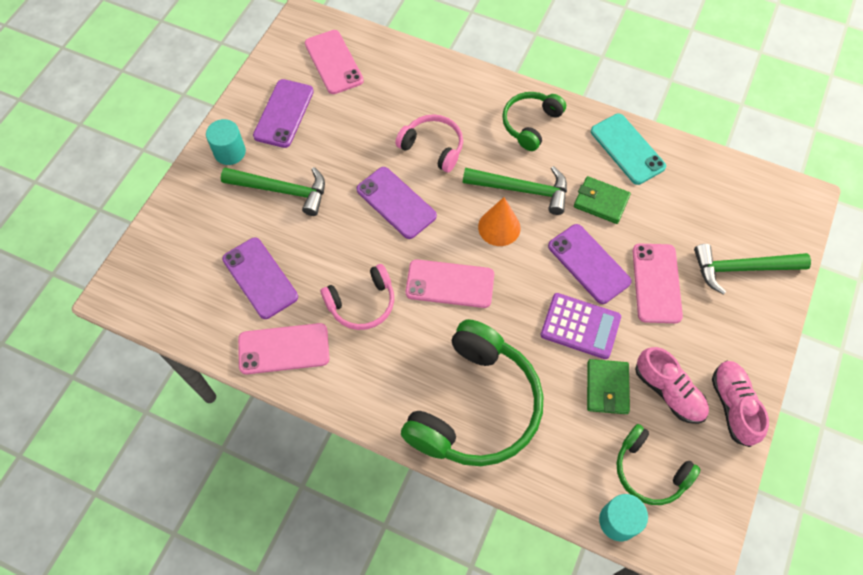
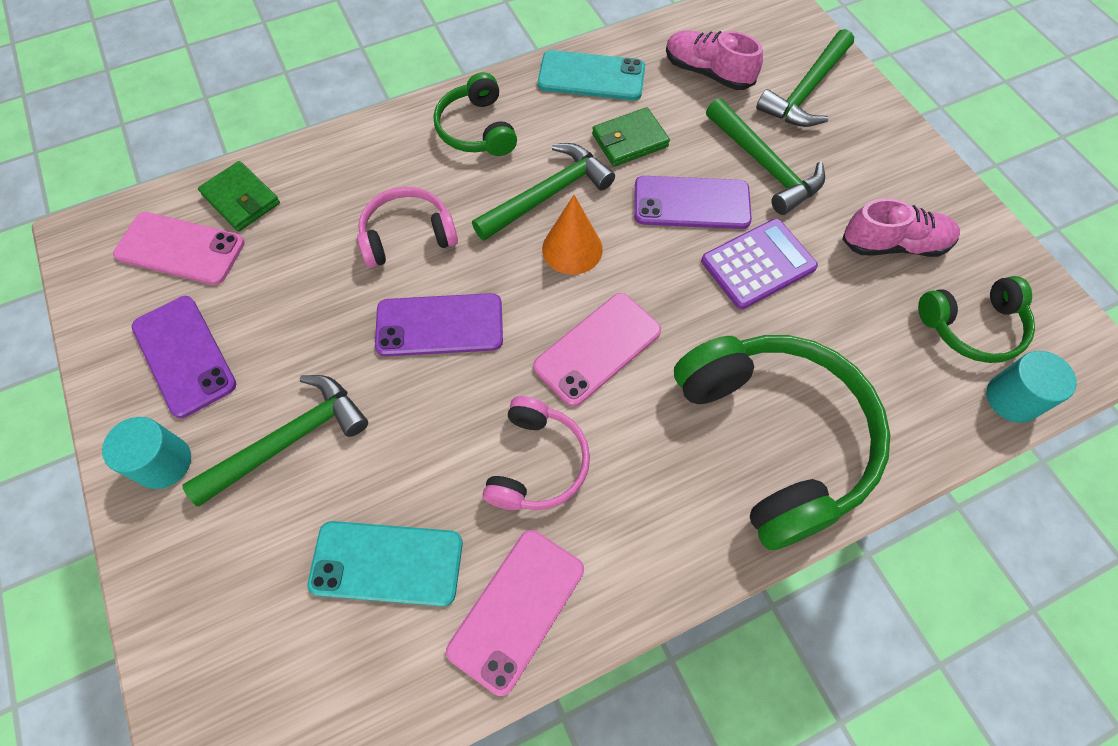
camera: 50 degrees left, 0 degrees up
(260, 278) = (387, 563): purple phone -> turquoise phone
(607, 388) = (849, 294): green wallet -> green wallet (241, 199)
(656, 283) = (764, 165): pink phone -> green hammer
(733, 406) = (948, 205): pink shoe -> pink shoe (707, 72)

